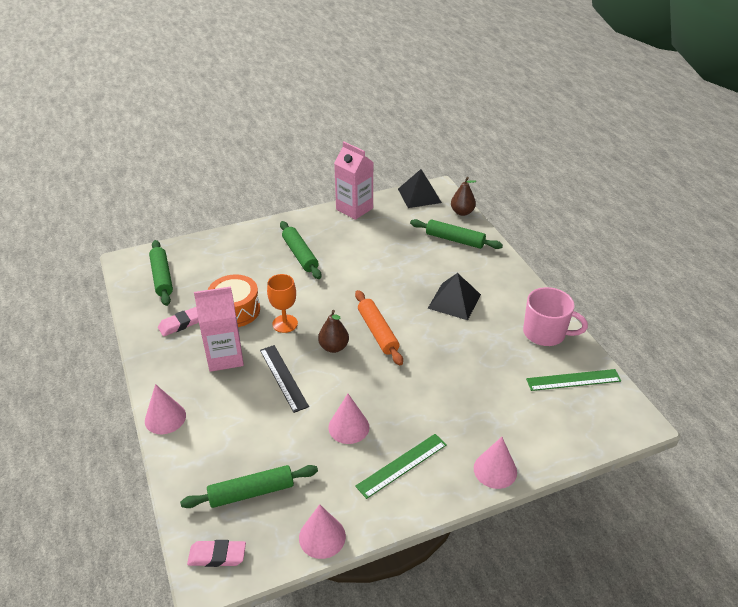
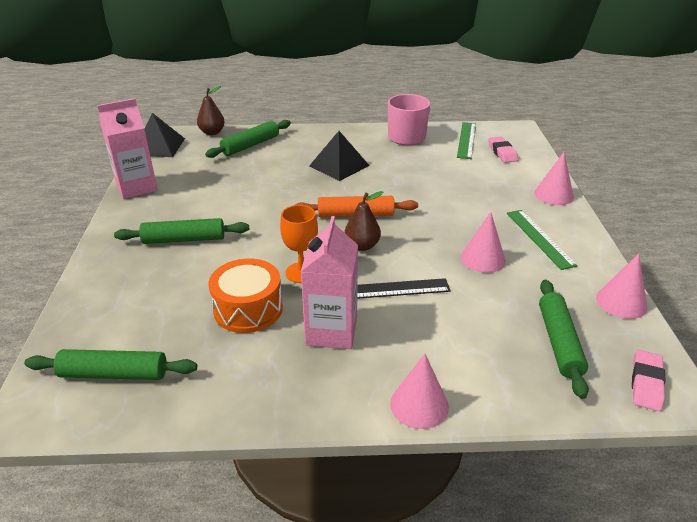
camera: 70 degrees left, 5 degrees down
(180, 324) = (239, 366): pink eraser -> pink eraser (502, 152)

